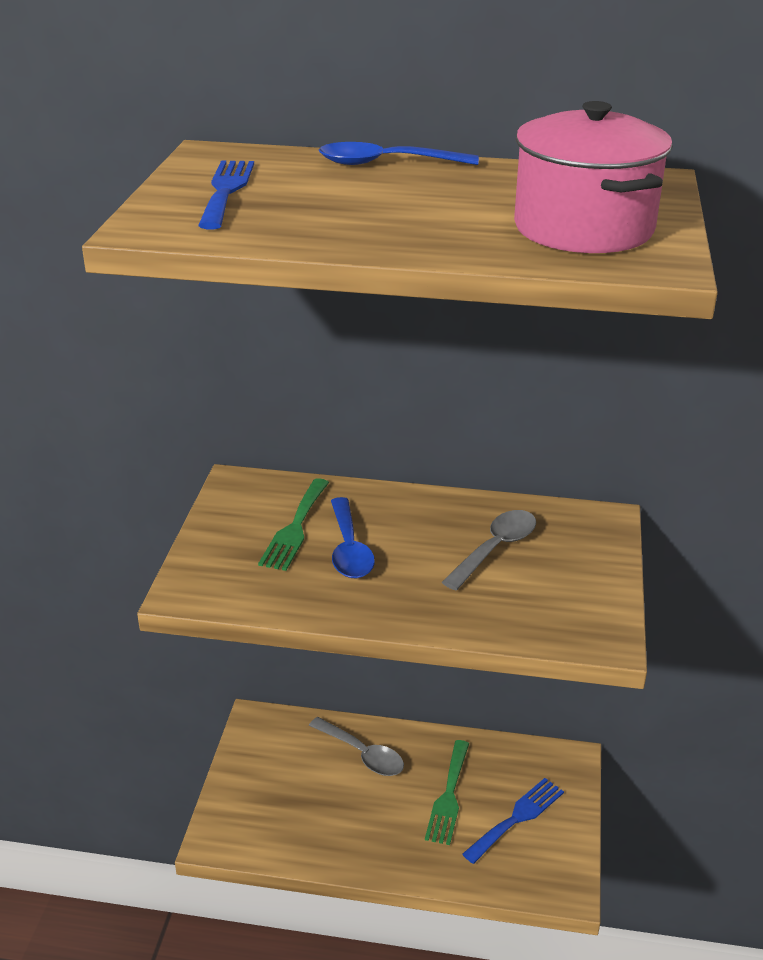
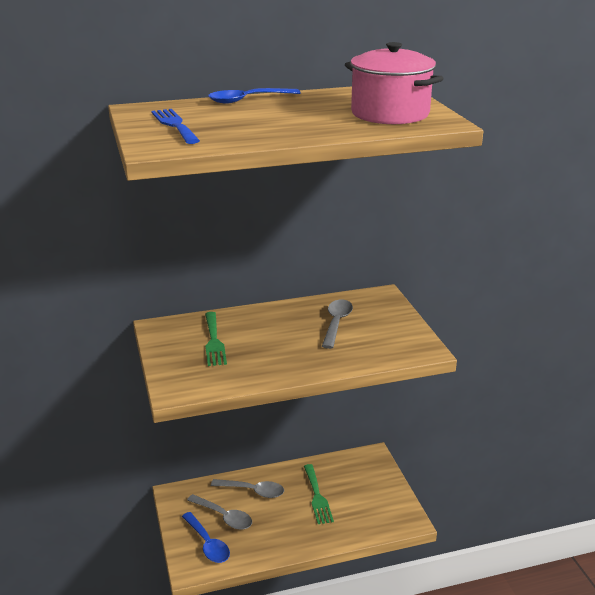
camera: 25 degrees left, 5 degrees down
(301, 779) = (224, 517): none -> grey spoon
(349, 549) = (255, 344): blue spoon -> blue spoon (207, 544)
(517, 818) = (362, 495): blue fork -> none

